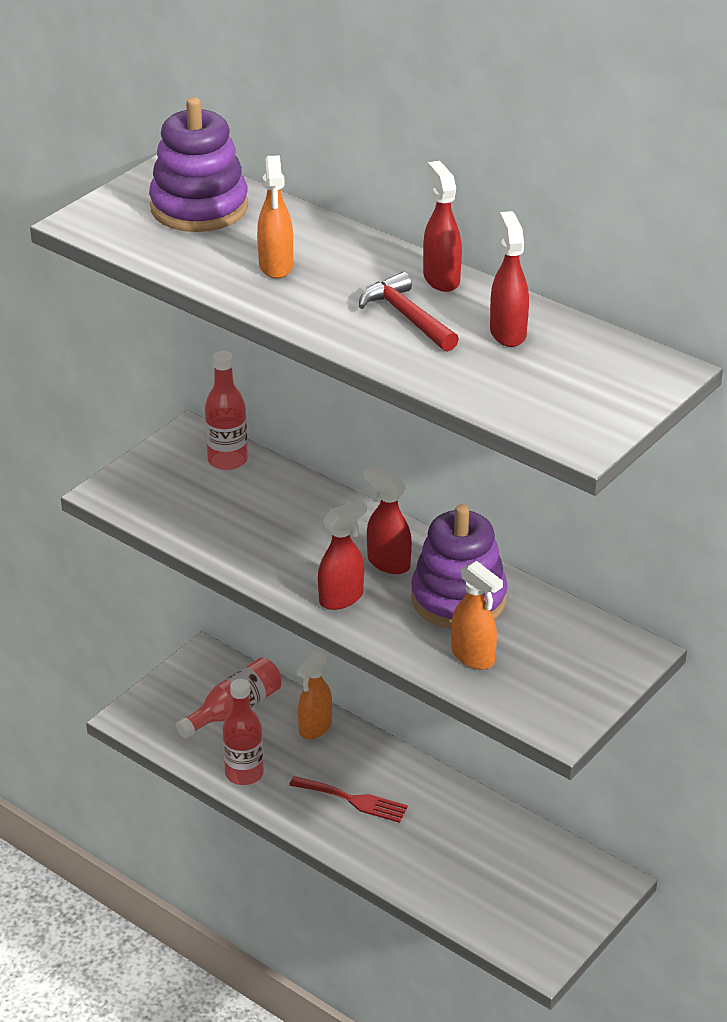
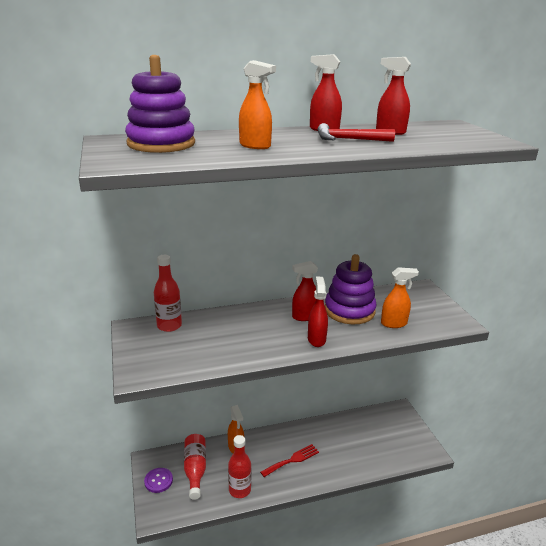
camera: 55 degrees left, 10 degrees down
(182, 687) = (158, 481): none -> purple button

